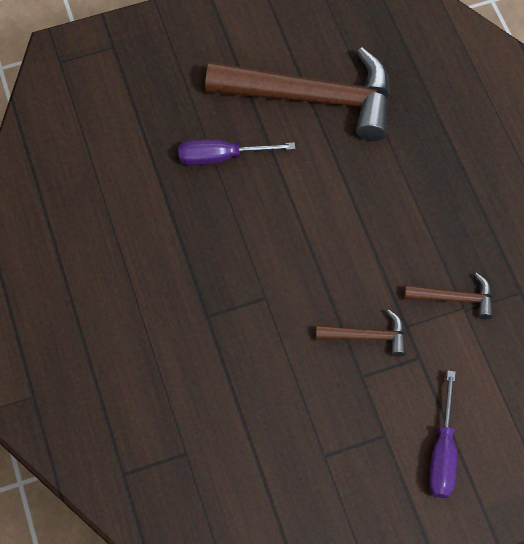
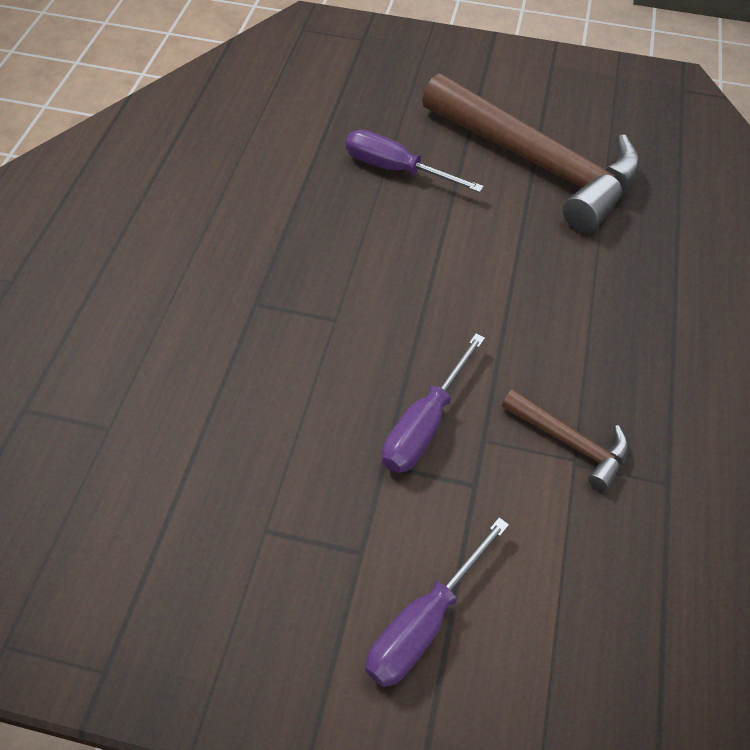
camera: 30 degrees right, 10 degrees down
(367, 336) = (424, 424): brown hammer -> purple screwdriver

